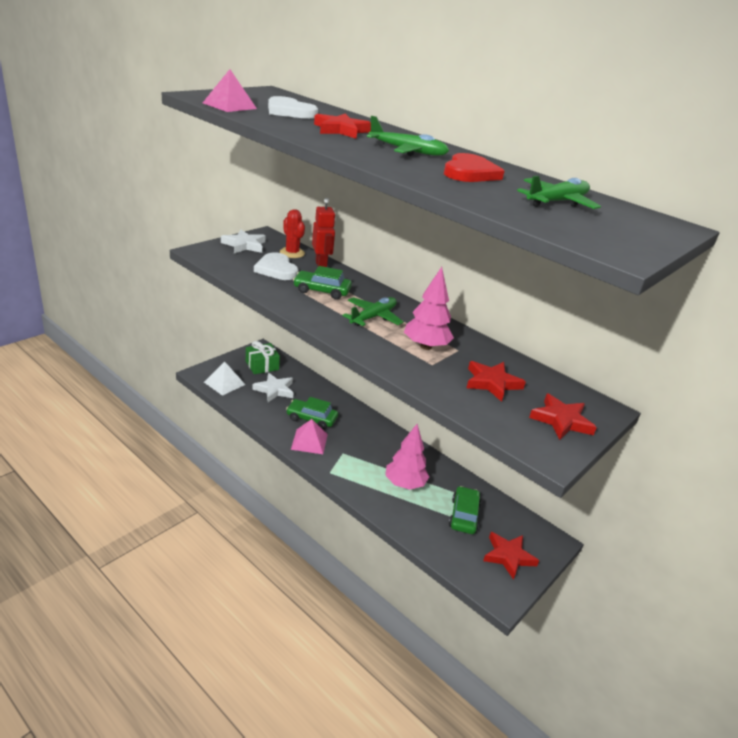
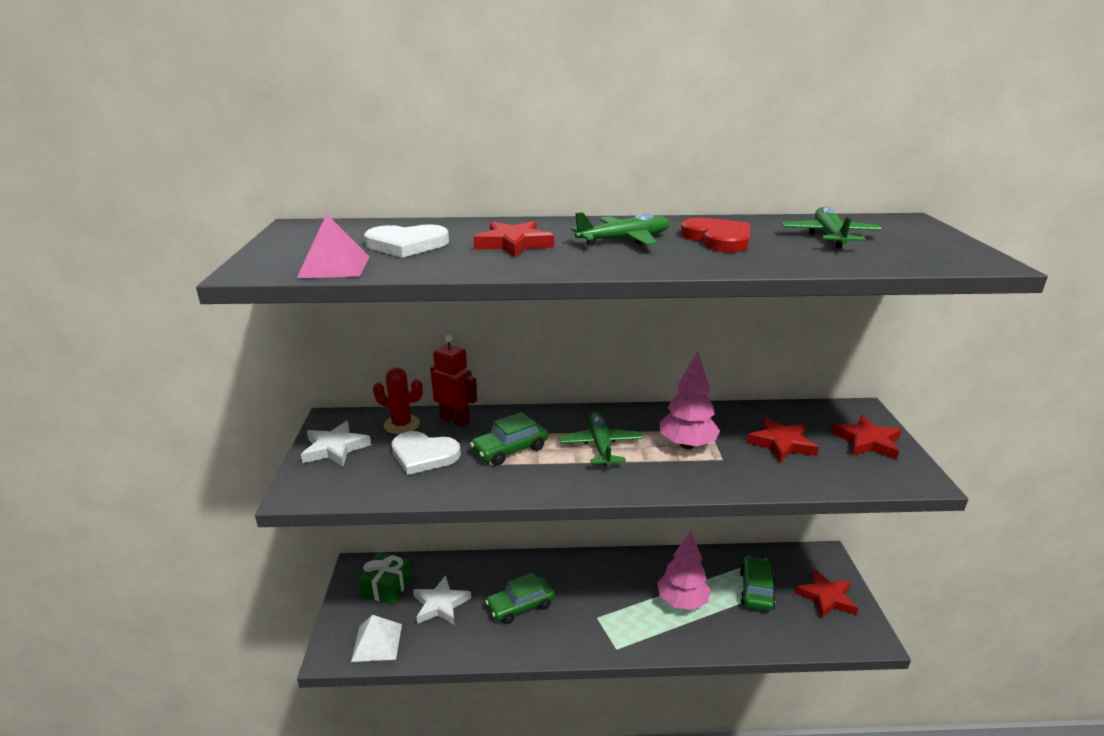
camera: 40 degrees left, 5 degrees down
(309, 441) = (554, 632): pink pyramid -> none
(464, 515) = (756, 590): green car -> green car turned 45 degrees clockwise

